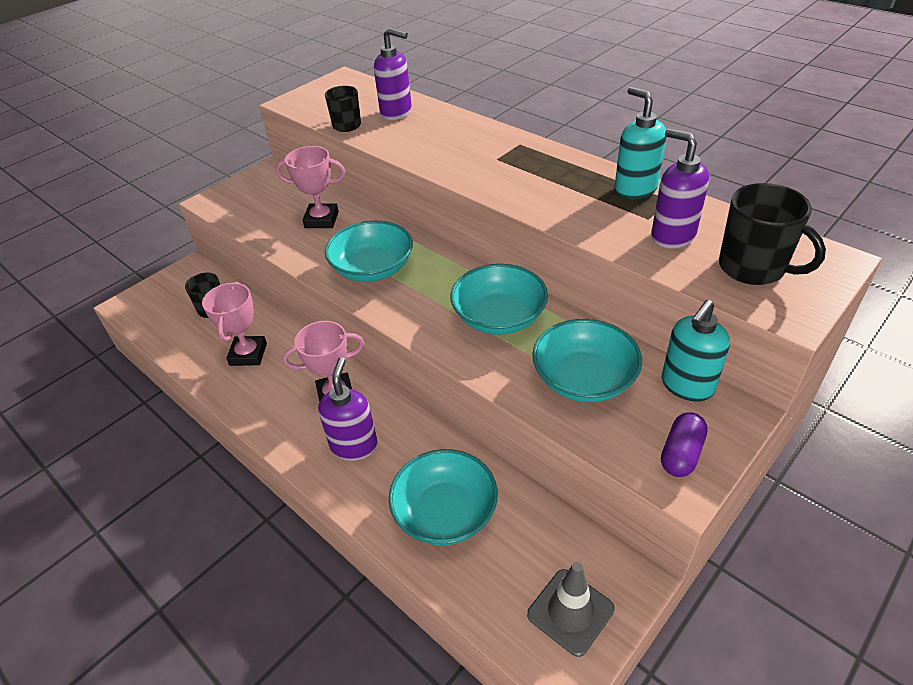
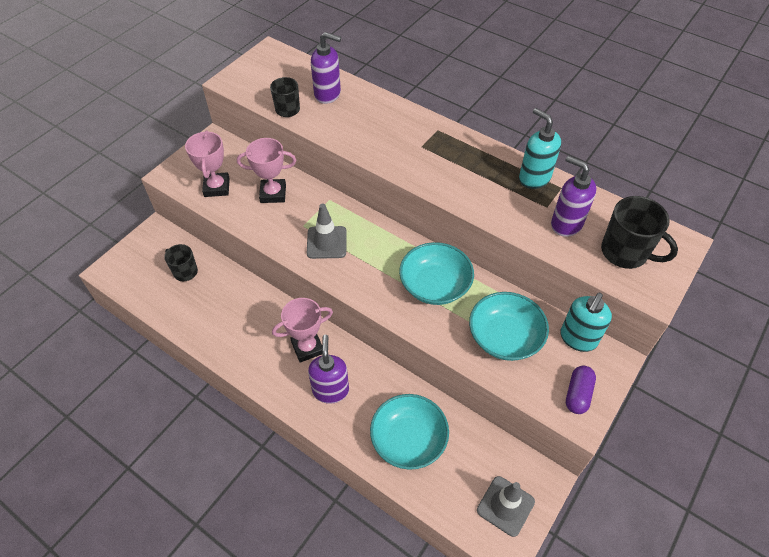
camera: 10 degrees left, 10 degrees up
(248, 354) = (227, 314): pink trophy -> pink trophy (217, 187)
(372, 268) = (326, 242): turquoise bowl -> grey traffic cone

